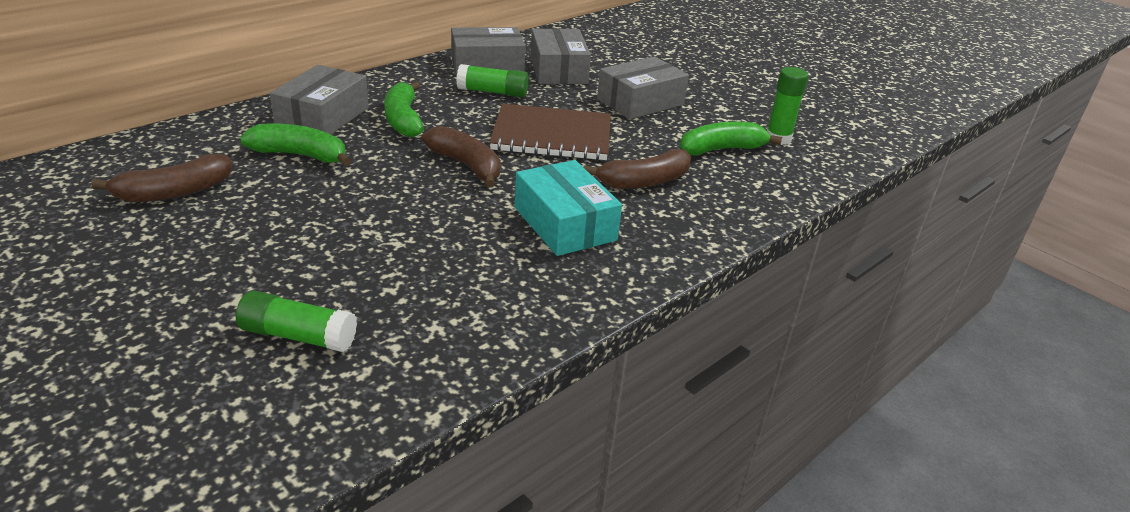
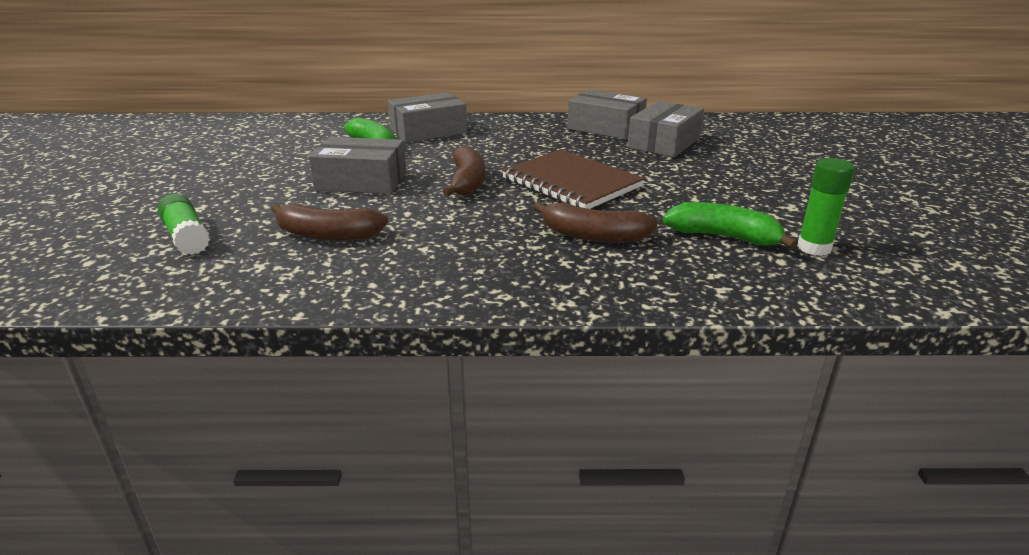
camera: 45 degrees right, 5 degrees down
(174, 192) = (275, 147): brown banana -> brown banana (327, 235)
(403, 119) = (477, 145): green banana -> none
(493, 92) = (577, 144): green glue stick -> none
(565, 224) = (467, 240): turquoise box -> none
(640, 102) = (703, 181): grey box -> grey box (361, 181)

